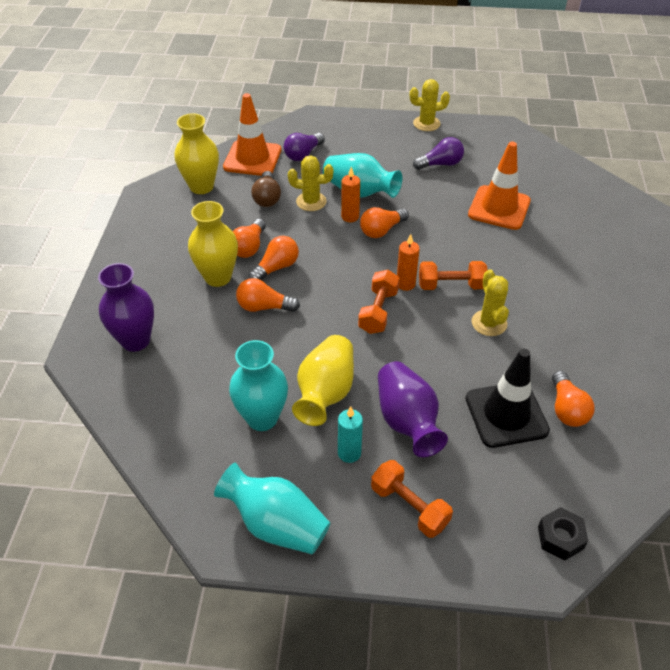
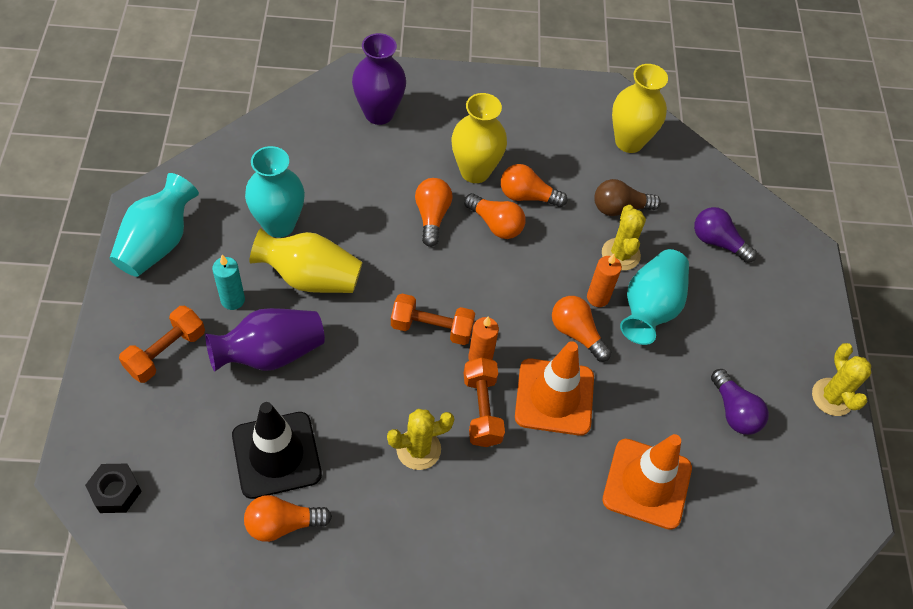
camera: 80 degrees right, 10 degrees up
(252, 158) = (695, 188): orange traffic cone -> orange traffic cone (554, 397)

